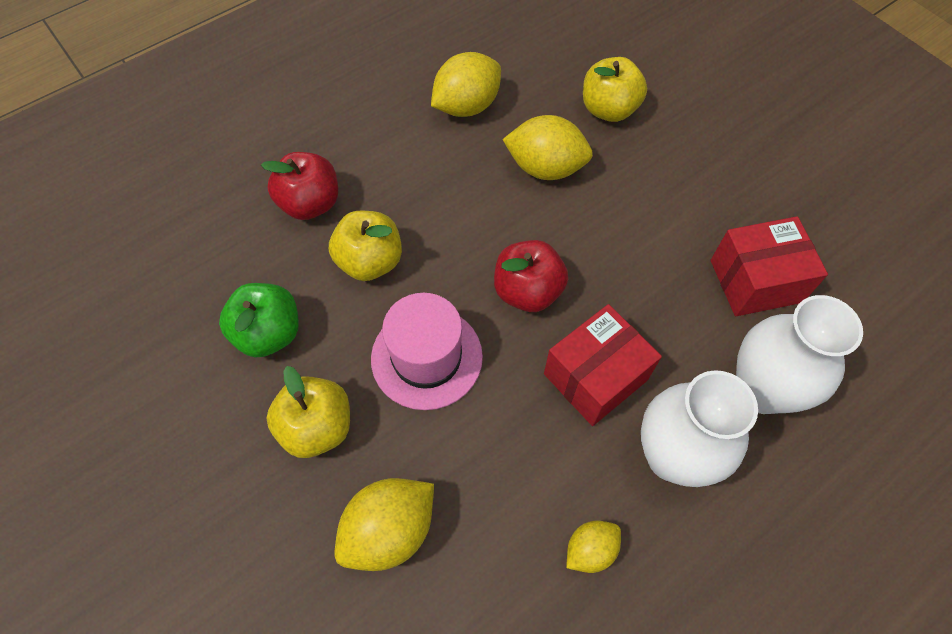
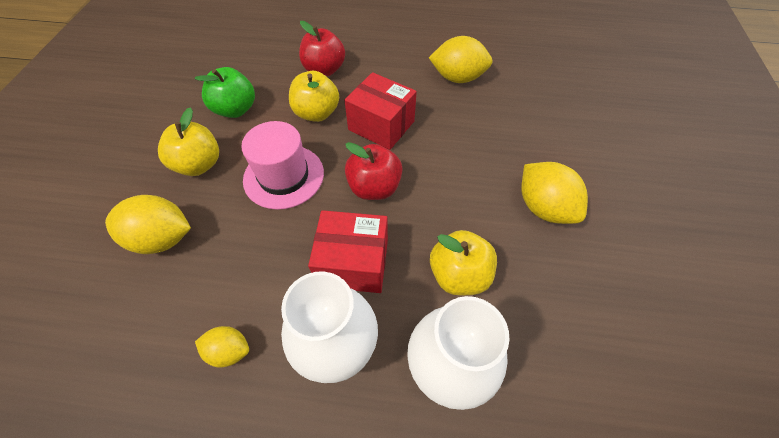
camera: 45 degrees right, 5 degrees down
(545, 168) = (464, 135): yellow lemon -> yellow lemon (543, 207)
(608, 109) = (544, 133): yellow apple -> yellow apple (458, 275)
(755, 281) = (528, 302): red box -> red box (381, 125)

